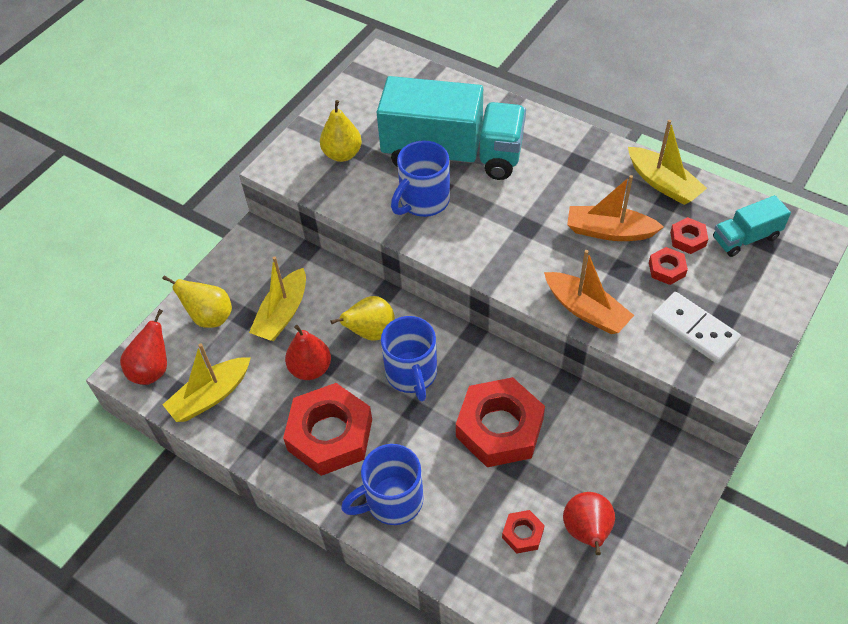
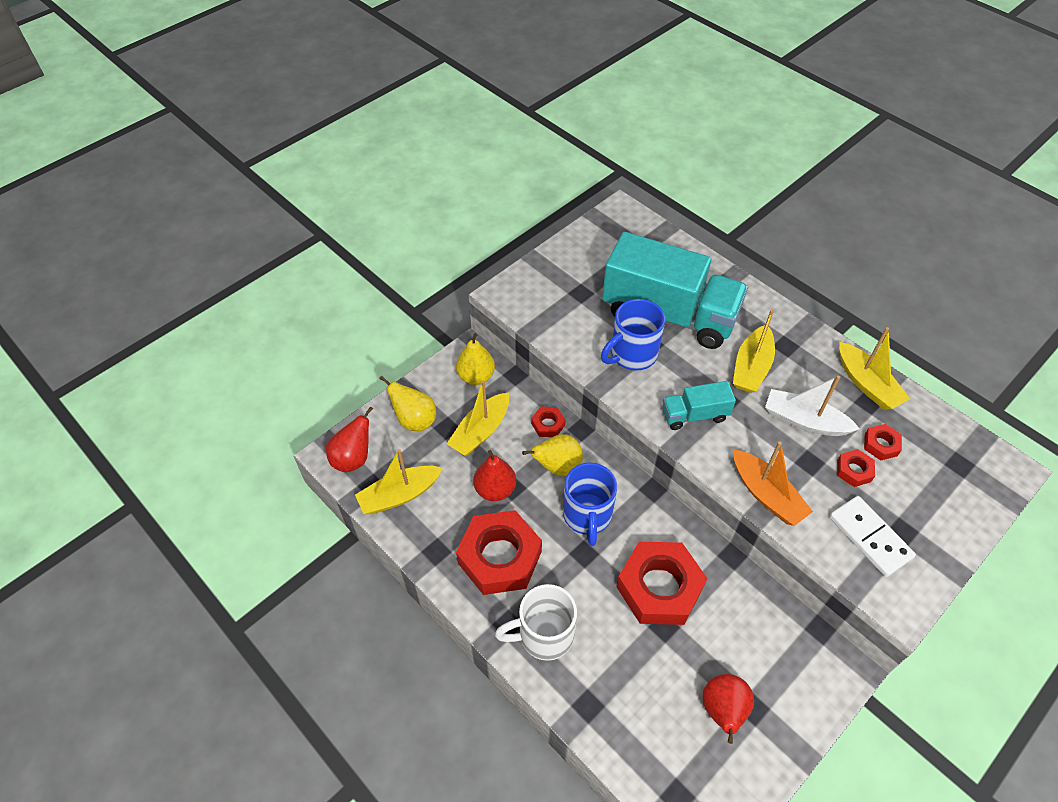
camera: 10 degrees right, 0 degrees up
(342, 154) = (566, 294): yellow pear -> yellow pear (476, 376)
(392, 501) = (544, 635): blue mug -> white mug
(522, 534) = (660, 698): red nut -> red nut (548, 424)
(546, 190) = (751, 367): none -> yellow boat
(609, 231) = (804, 421): orange boat -> white boat
(745, 238) = (939, 456): turquoise truck -> turquoise truck (694, 415)

